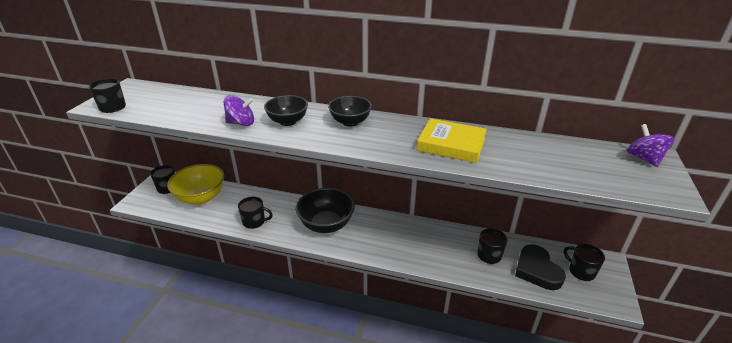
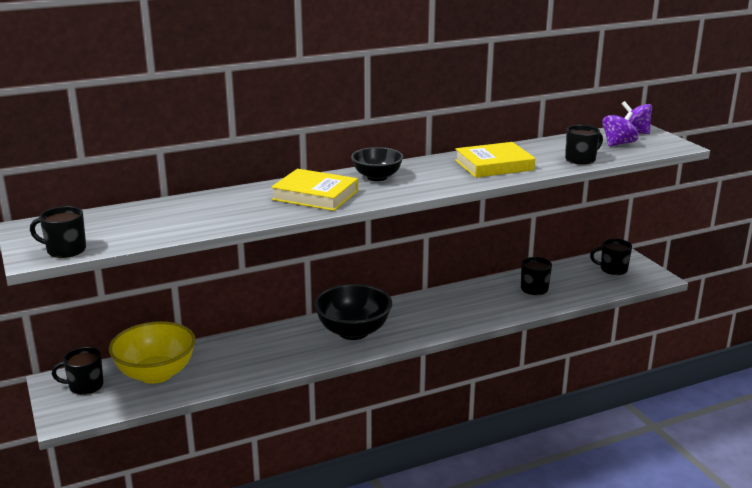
camera: 40 degrees left, 10 degrees down
(241, 123) = (269, 212): purple spinning top -> purple spinning top (618, 144)
(254, 221) = (268, 364): black mug -> black mug (581, 159)
(288, 121) = (315, 195): black bowl -> yellow book
(537, 270) = (582, 283): black heart -> none

